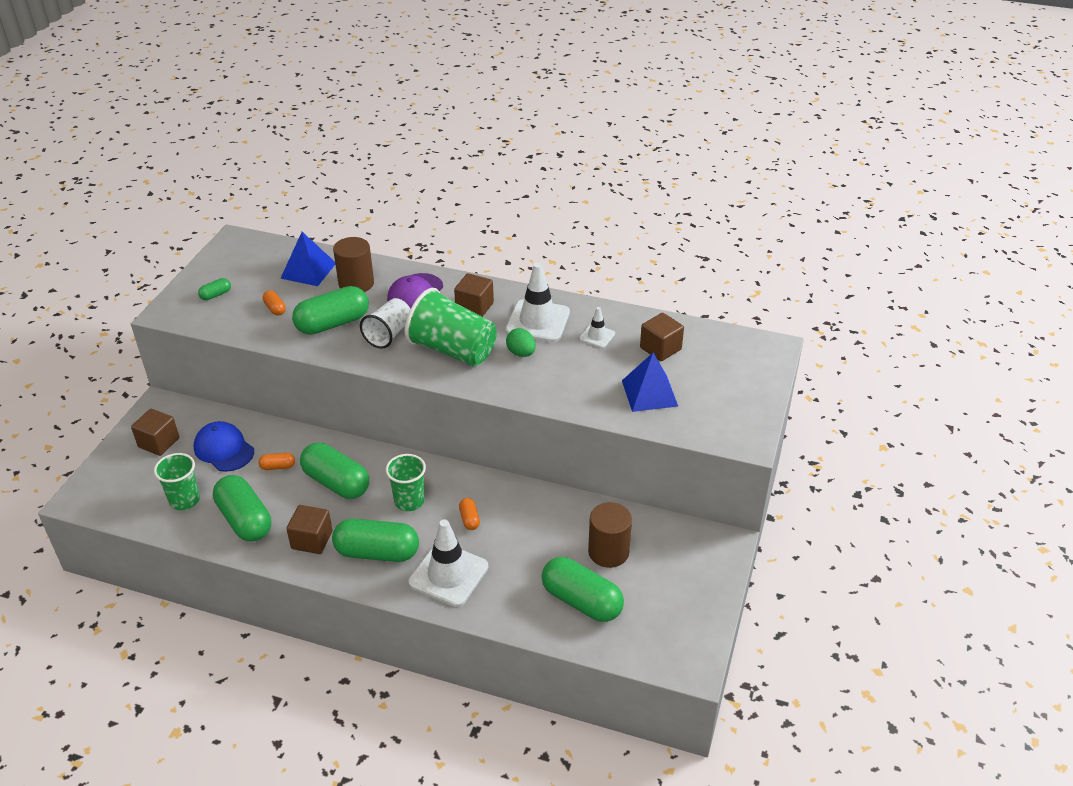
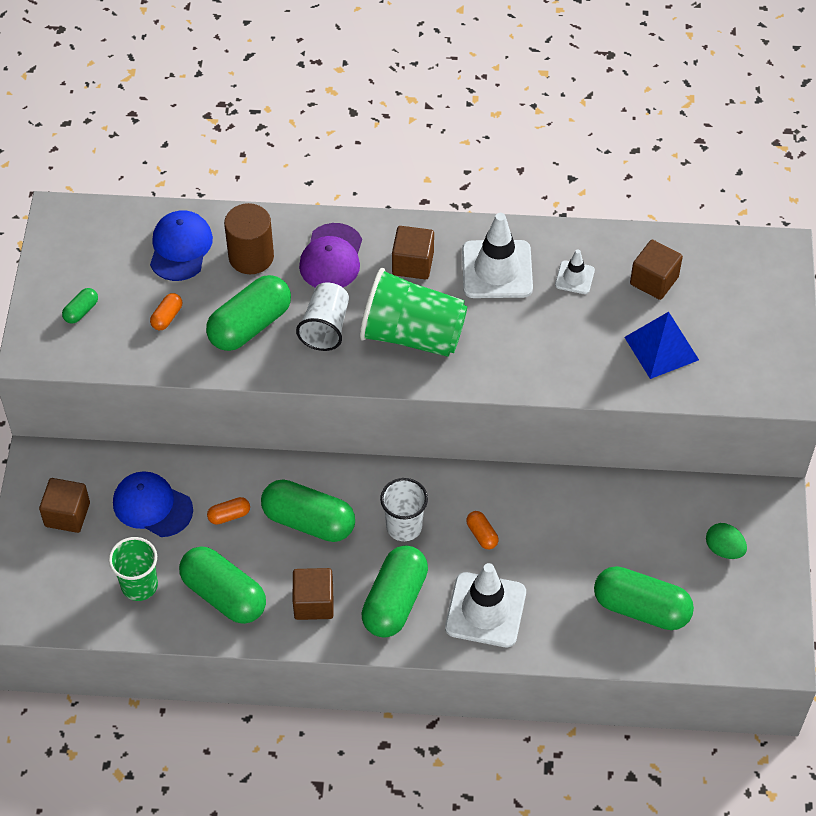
camera: 15 degrees left, 15 degrees up
(275, 308) = (167, 317): orange capsule -> orange capsule turned 75 degrees clockwise
(308, 270) = (180, 247): blue pyramid -> blue cap
(377, 552) = (395, 601): green capsule -> green capsule turned 60 degrees counterclockwise
(409, 501) = (404, 526): green cup -> white cup
(521, 353) = (495, 322): green egg -> green egg (724, 549)
(608, 552) = (650, 541): brown cylinder -> none

